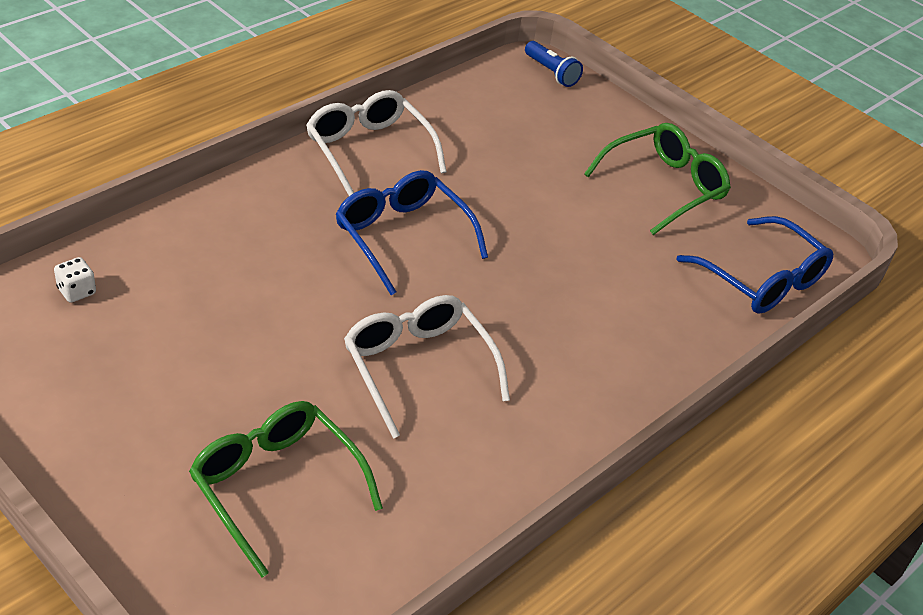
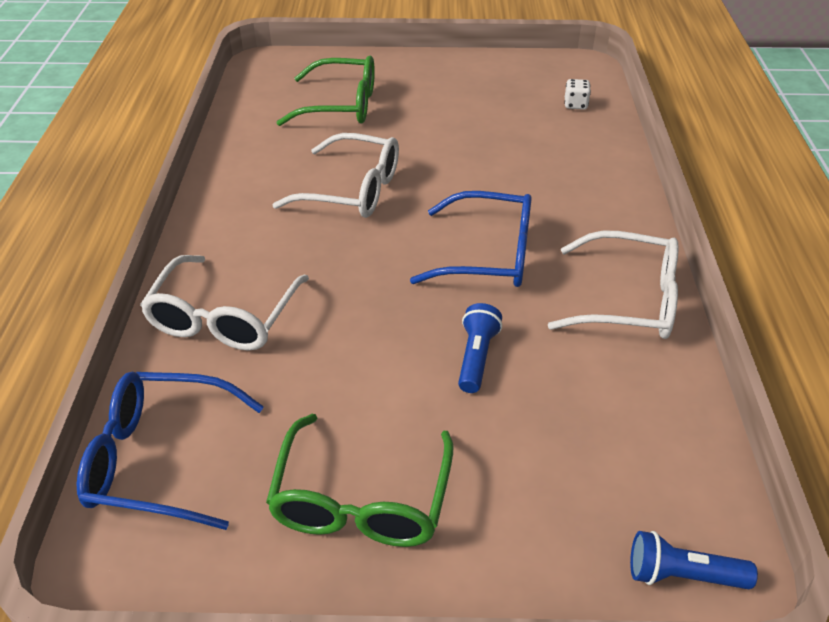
camera: 140 degrees right, 0 degrees up
(511, 194) = (476, 357): none -> blue flashlight
(647, 336) = (224, 317): none -> white glasses

